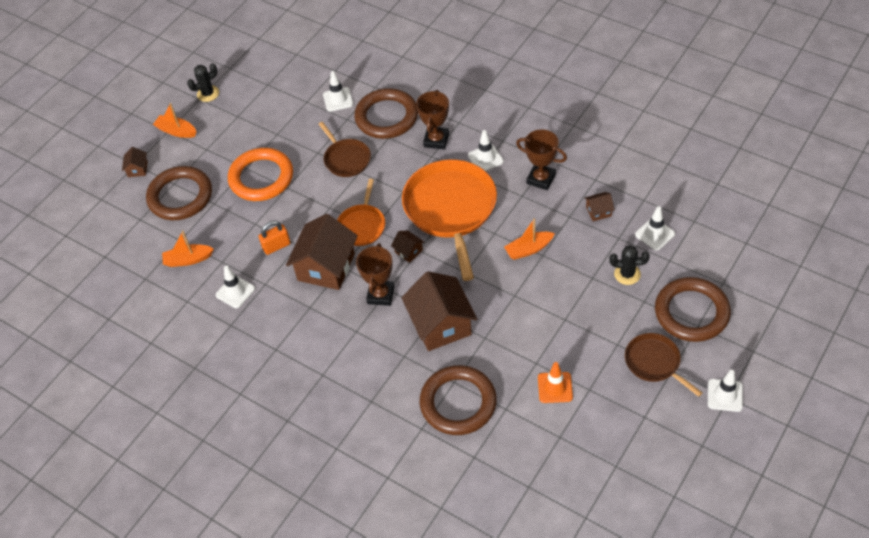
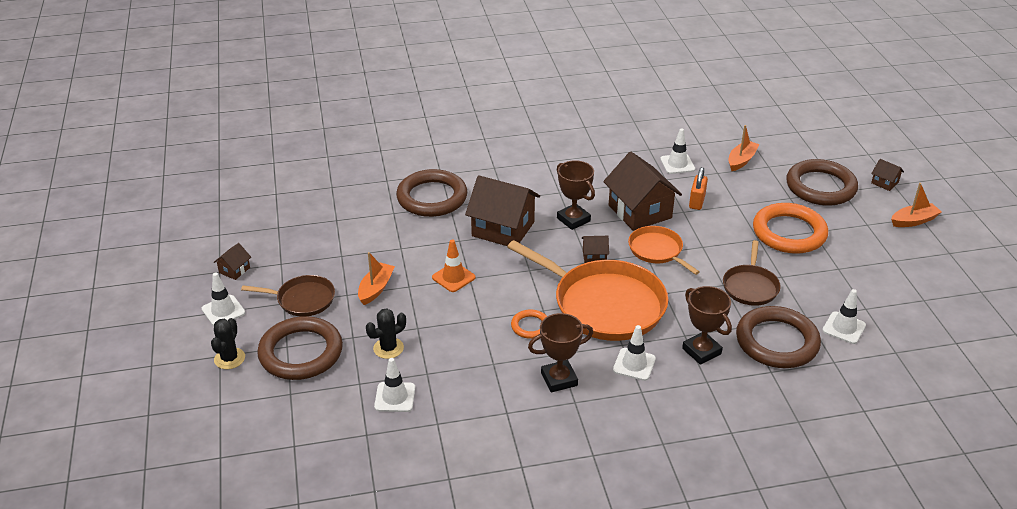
camera: 130 degrees right, 15 degrees down
(208, 94) = (951, 260): black cactus -> black cactus (229, 358)
(346, 159) = (750, 286): brown pan -> brown pan turned 90 degrees counterclockwise
(516, 226) = (530, 326): none -> orange ring
(528, 249) = (497, 315): orange boat -> orange boat (376, 289)
(555, 387) = (369, 242): orange traffic cone -> orange traffic cone (453, 277)
(598, 211) = (470, 384): brown house -> brown house (234, 270)

